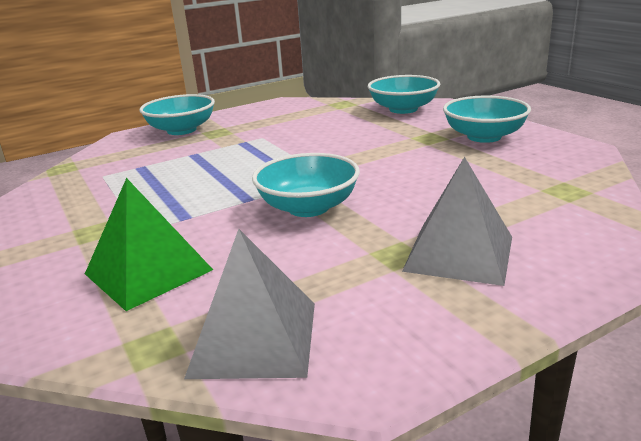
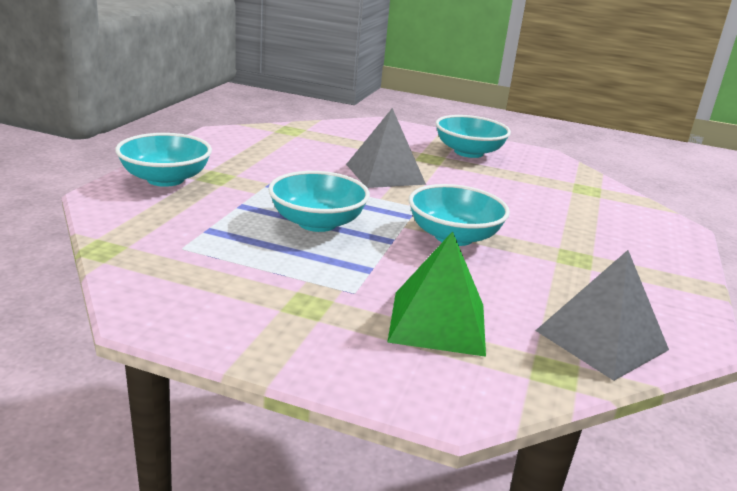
camera: 45 degrees left, 0 degrees up
(403, 109) = (360, 131): turquoise bowl -> turquoise bowl (317, 223)
(459, 253) = (605, 247): grey pyramid -> grey pyramid (385, 174)

